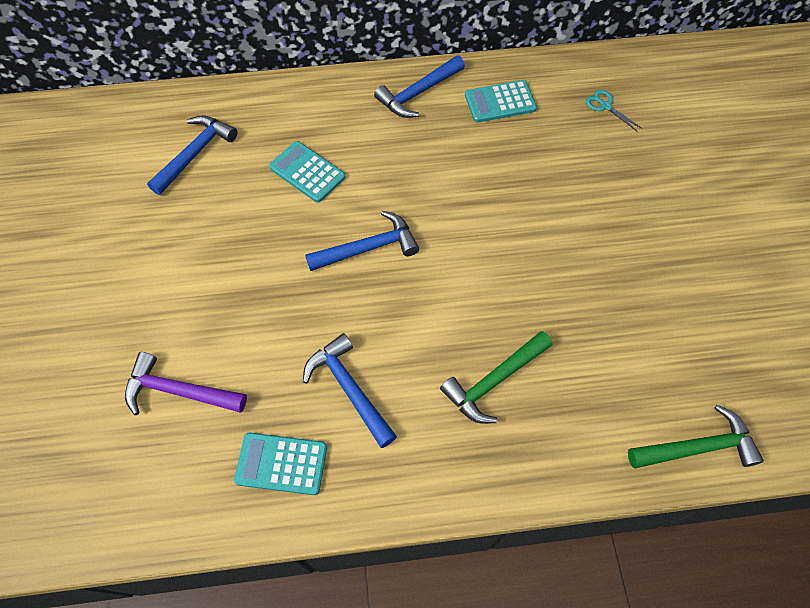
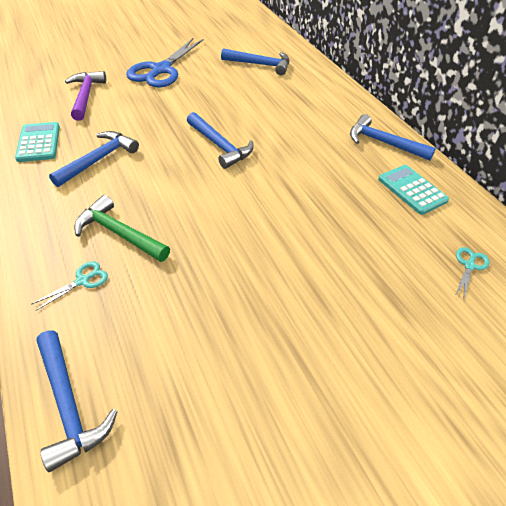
camera: 70 degrees right, 15 degrees down
(149, 278) = (161, 70): none -> blue scissors
(307, 172) = (271, 107): turquoise calculator -> none
(556, 425) = (82, 281): none -> turquoise scissors
(697, 447) = (69, 404): green hammer -> blue hammer

